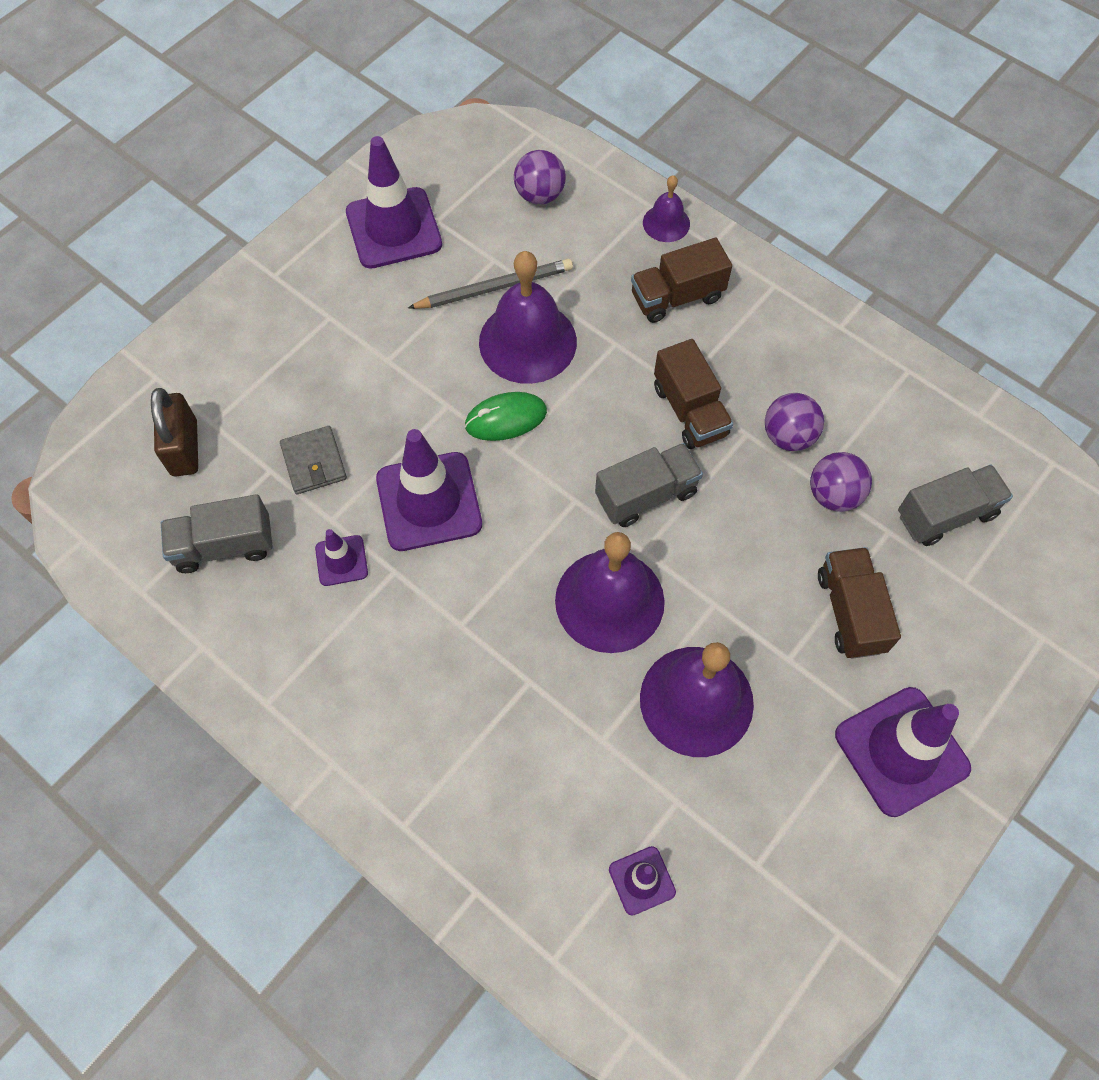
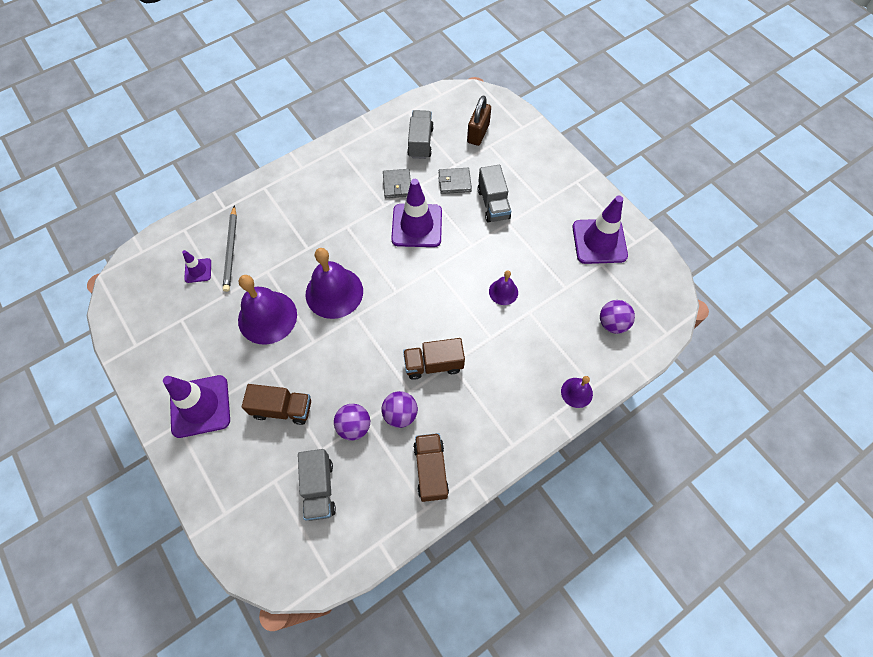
camera: 105 degrees right, 0 degrees up
(184, 448) = (478, 133): brown padlock -> brown padlock turned 75 degrees counterclockwise
(341, 560) = (397, 185): purple traffic cone -> grey wallet
(494, 287) = (545, 283): grey pencil -> grey pencil (231, 250)
(506, 419) = (455, 270): green mouse -> none
(527, 341) = (503, 292): purple bell -> purple bell, size x0.51
(646, 495) = (387, 326): grey truck -> grey truck (493, 204)
(677, 297) = (516, 381): brown truck -> brown truck (431, 470)

